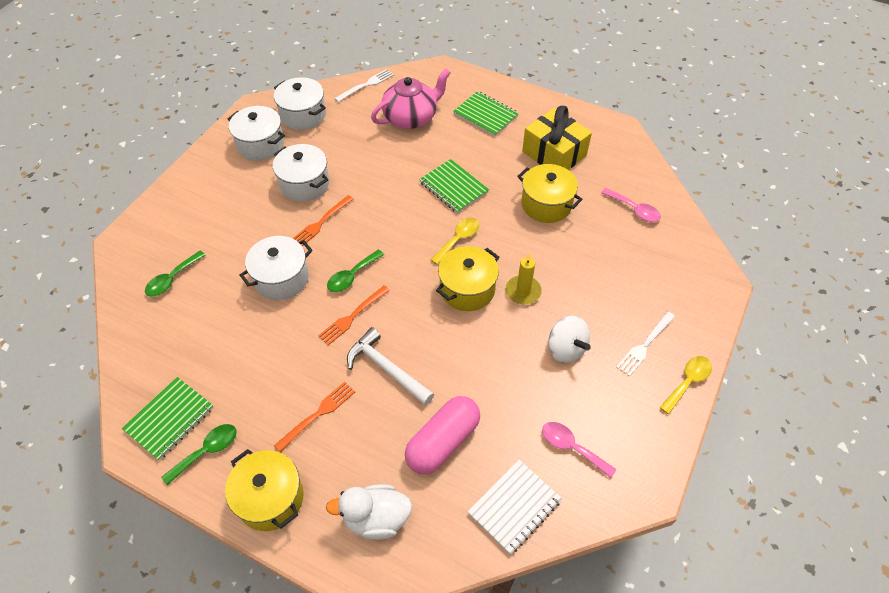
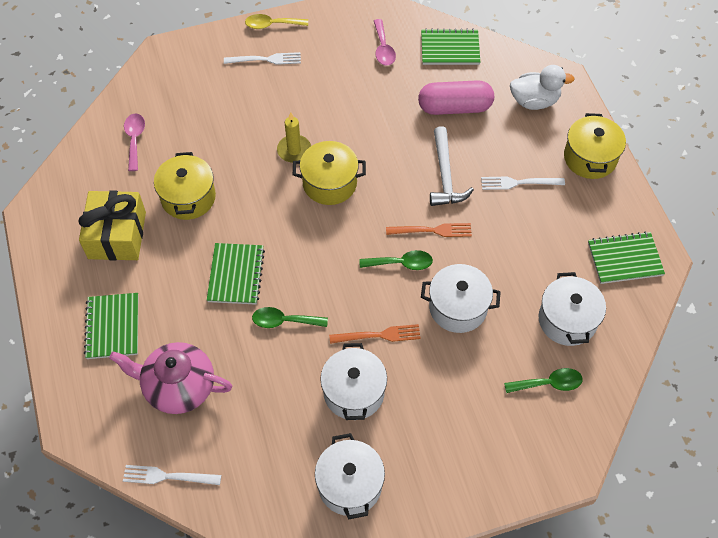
camera: 135 degrees left, 5 degrees up
(207, 451) = (612, 217): green spoon -> green spoon (284, 321)
(303, 115) = (272, 490): white pot -> white pot (567, 320)
(318, 414) = (518, 183): orange fork -> white fork
(376, 518) = (534, 101): white duck -> white duck turned 45 degrees counterclockwise
(458, 239) = (289, 226): yellow spoon -> none
(514, 507) = (450, 49): white notebook -> green notebook
(565, 349) = (316, 95): white spinning top -> none

